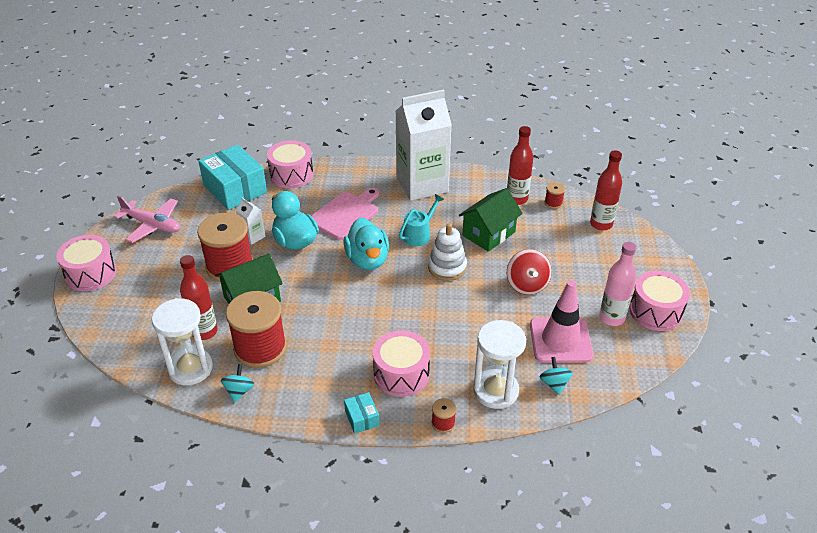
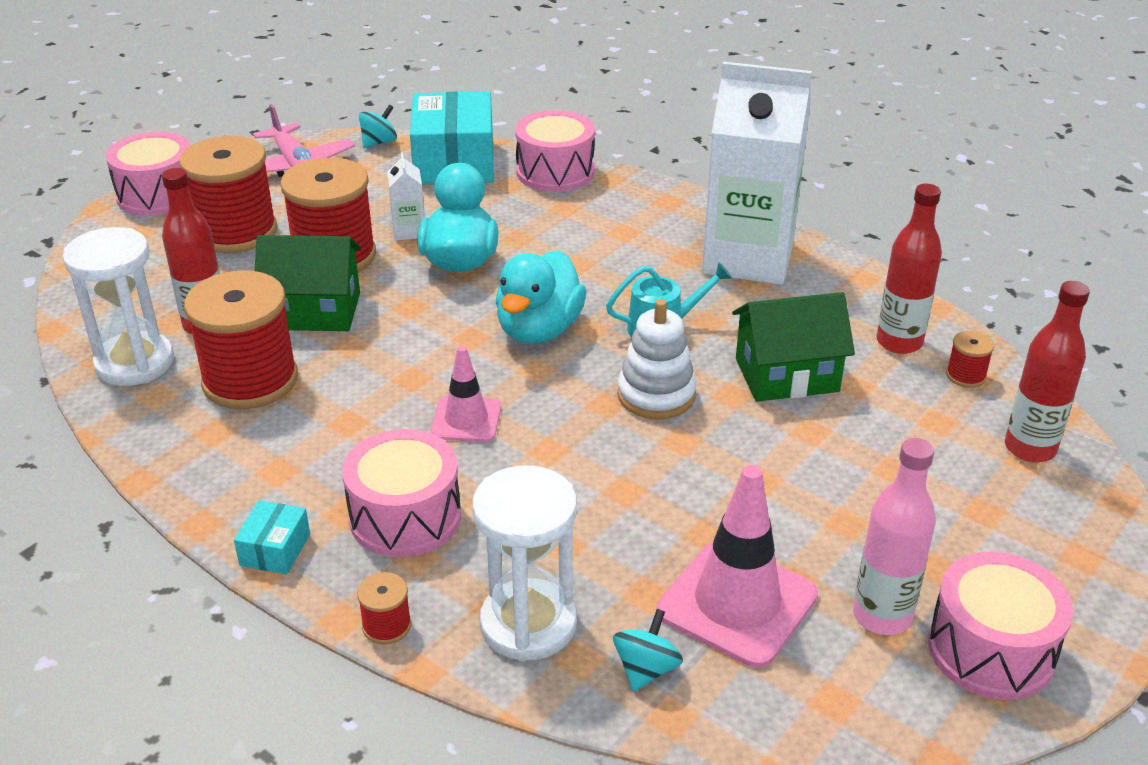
camera: 35 degrees right, 5 degrees down
(162, 276) = (236, 232): none -> red spool
(239, 391) = (158, 423): turquoise spinning top -> turquoise spinning top (379, 142)
(345, 214) = (577, 253): pink cutting board -> none
(380, 317) = (466, 420): none -> pink traffic cone
(527, 285) = (771, 484): red spinning top -> none

